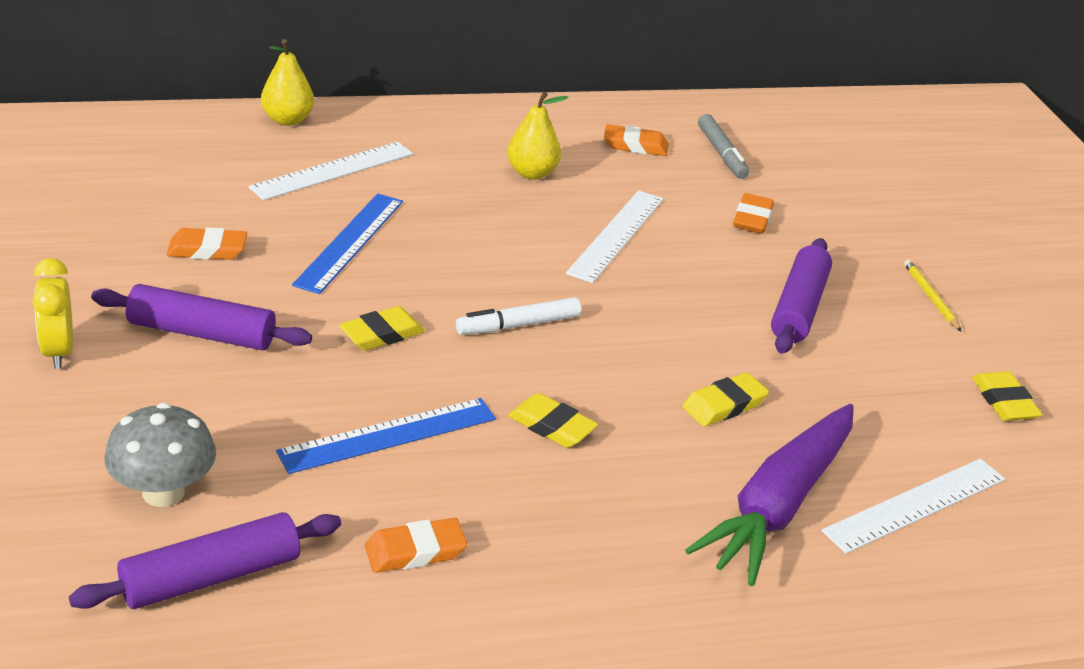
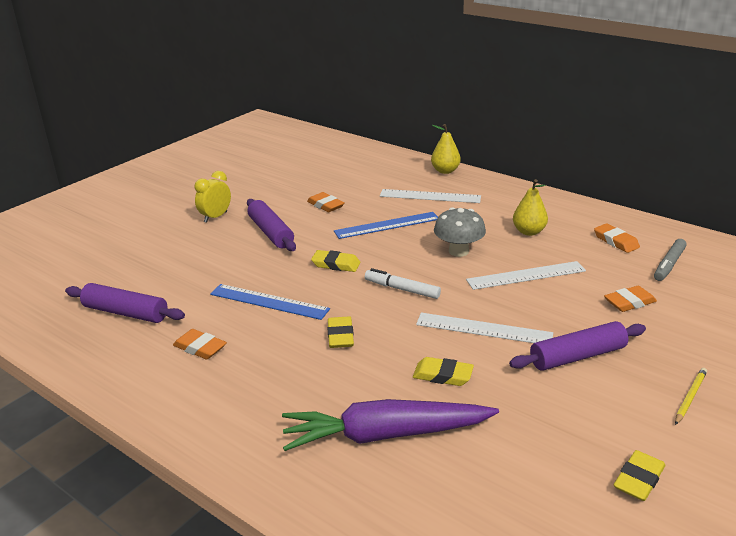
camera: 55 degrees right, 5 degrees down
(163, 492) = (163, 277): grey mushroom -> grey mushroom (458, 251)
(915, 505) = (466, 488): white ruler -> white ruler (483, 329)

